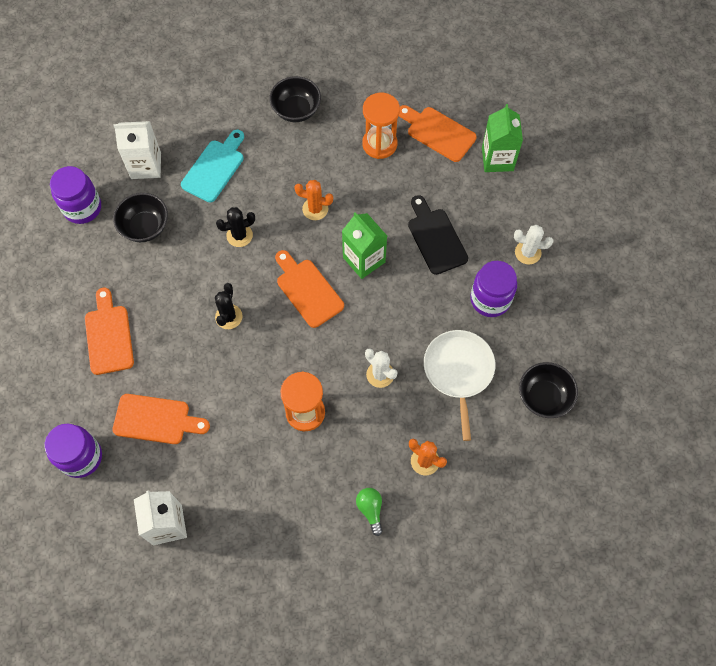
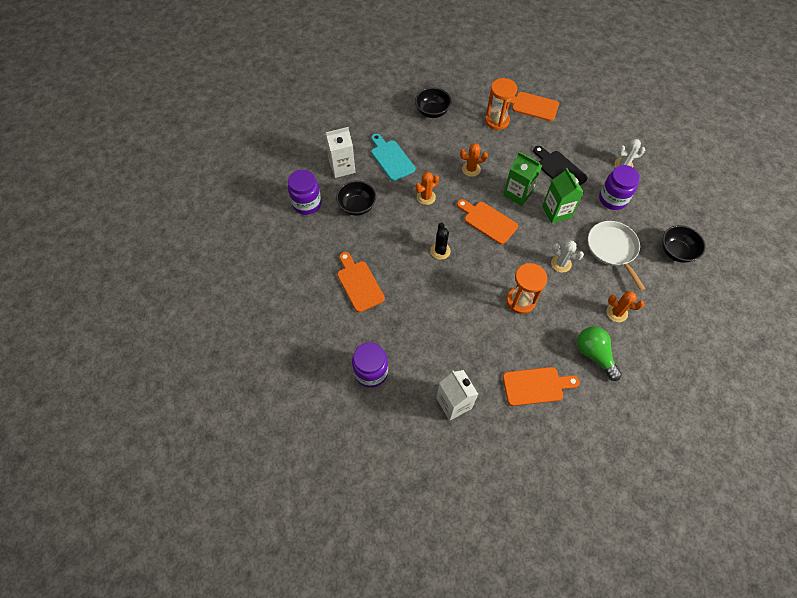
camera: 15 degrees left, 5 degrees down
(156, 419) = (416, 332): orange cutting board -> orange cutting board (536, 386)
(215, 168) = (391, 158): turquoise cutting board -> turquoise cutting board turned 45 degrees counterclockwise
(239, 235) = (426, 197): black cactus -> orange cactus
(370, 510) = (594, 354): green light bulb -> green light bulb, size x1.62
(497, 159) = (577, 113): green carton -> green carton (556, 212)

